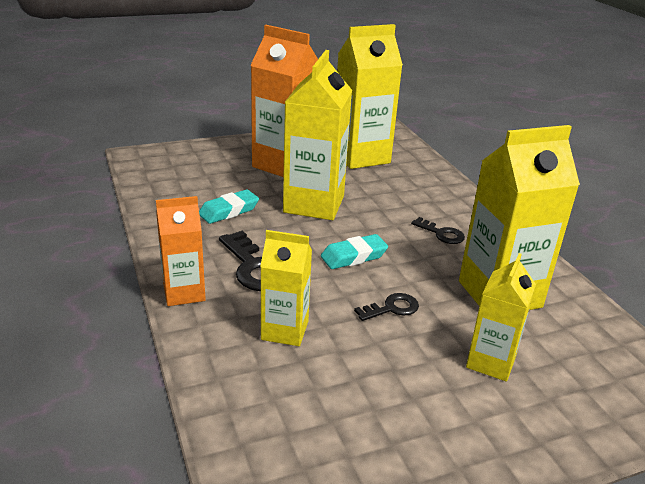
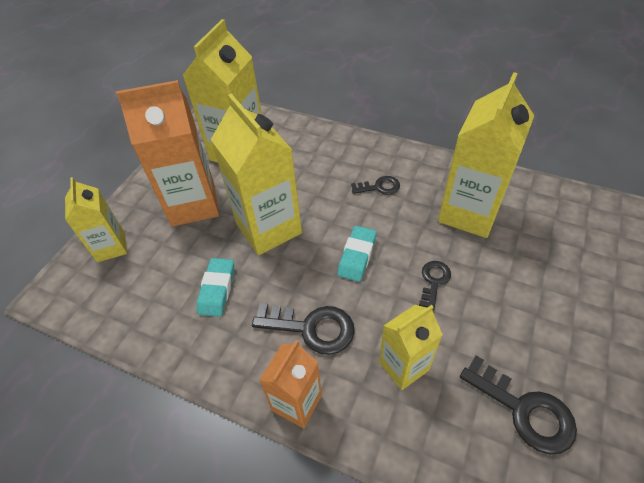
camera: 40 degrees left, 20 degrees up
(335, 424) = (524, 410): none -> black key
(491, 362) = (528, 273): yellow carton -> yellow carton (111, 247)

